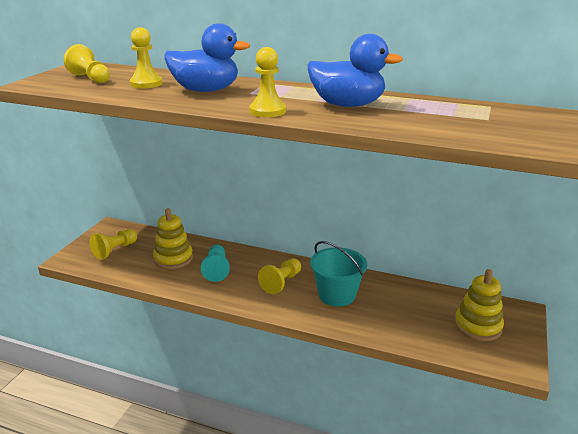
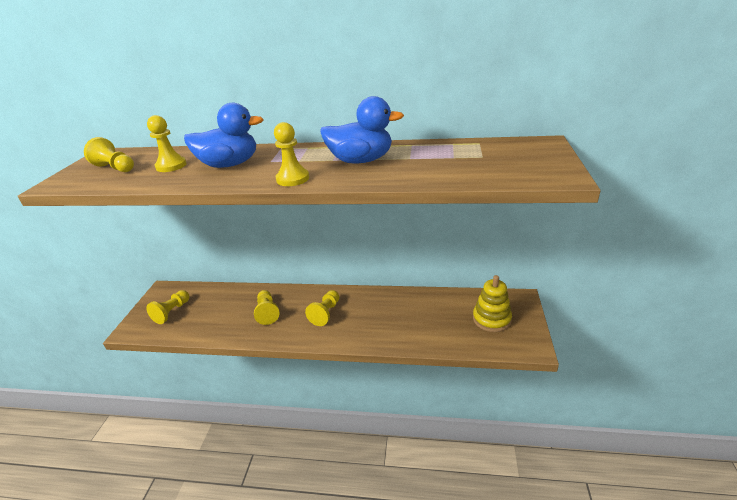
camera: 10 degrees left, 5 degrees up
(173, 258) = (227, 309): yellow stacking toy -> none
(216, 269) = (267, 312): turquoise pawn -> yellow pawn
(337, 295) = (374, 315): turquoise bucket -> none

